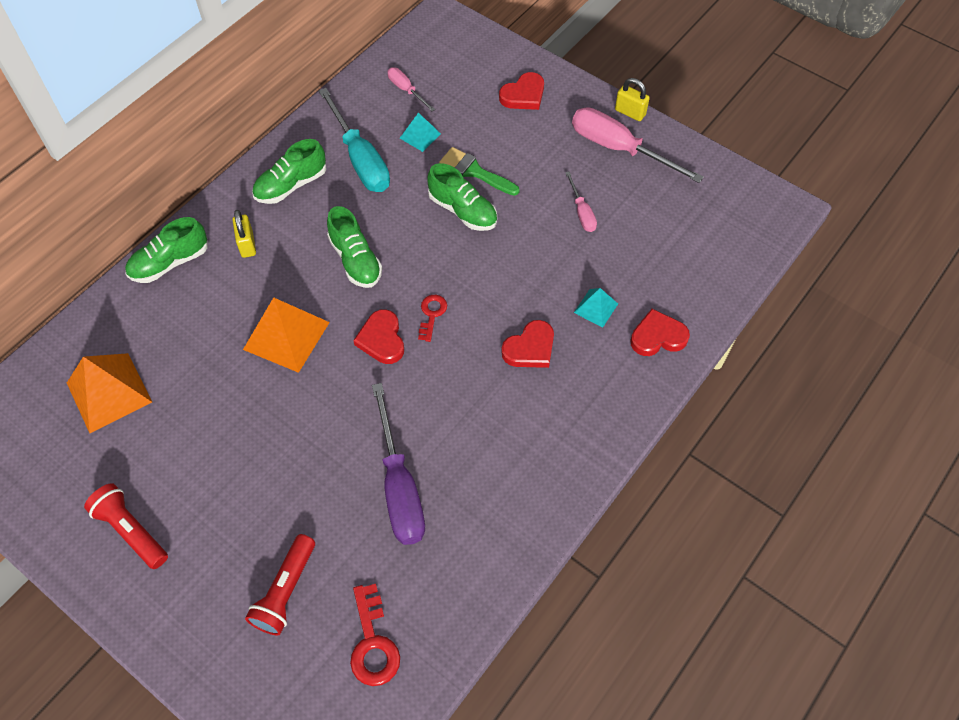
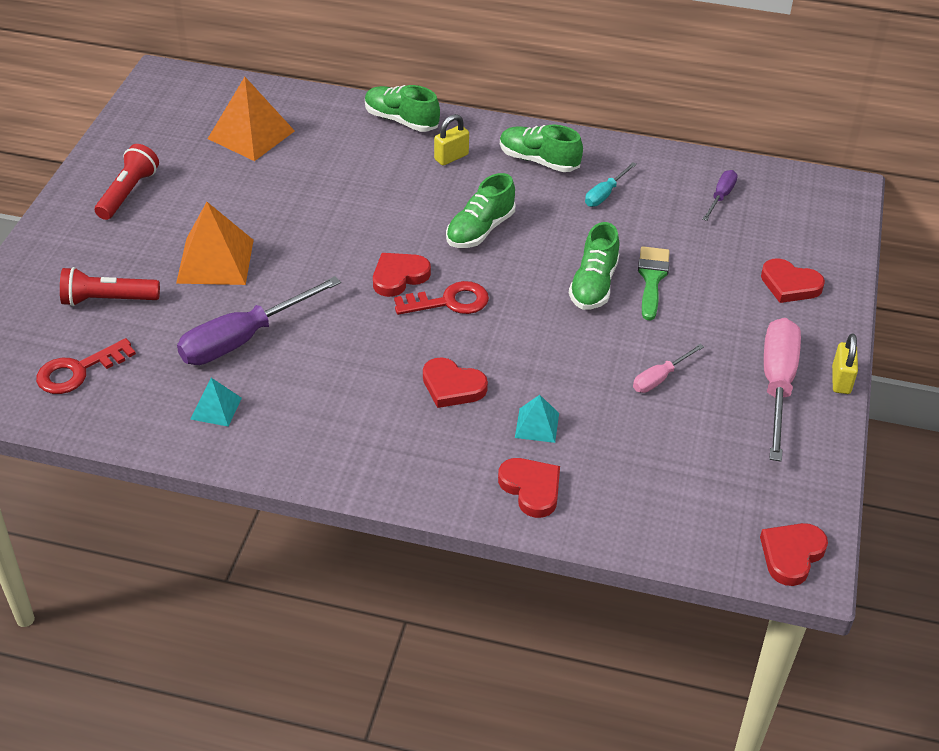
camera: 65 degrees right, 15 degrees down
(286, 335) = (366, 214): orange pyramid -> orange pyramid (215, 261)
(360, 159) = (605, 194): turquoise screwdriver -> turquoise screwdriver, size x0.51
(406, 90) = (720, 197): pink screwdriver -> purple screwdriver
(420, 135) = (668, 225): turquoise pyramid -> turquoise pyramid (216, 408)
(432, 314) = (449, 302): red key -> red key, size x1.56
(772, 212) = (791, 555): none -> red heart

